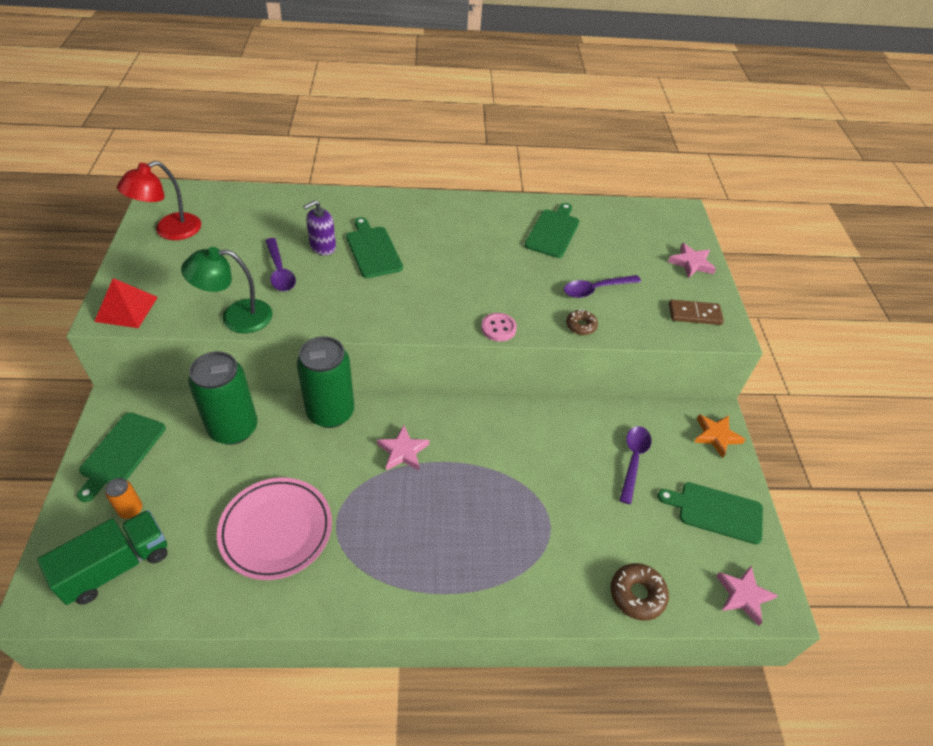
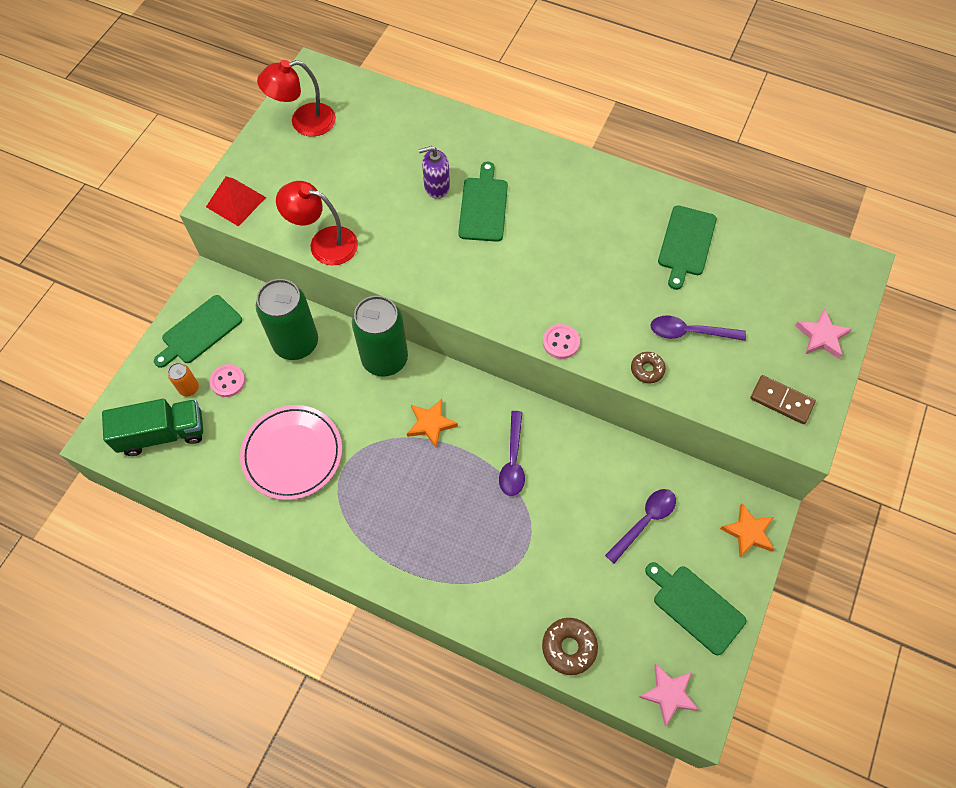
camera: 30 degrees right, 15 degrees up
(173, 488) = (228, 381): none -> pink button
(236, 317) = (324, 243): green lamp -> red lamp
(280, 271) = (383, 204): purple spoon -> purple spoon (513, 461)
(403, 451) = (430, 424): pink star -> orange star
(553, 232) = (686, 243): green cutting board -> green cutting board turned 150 degrees clockwise

